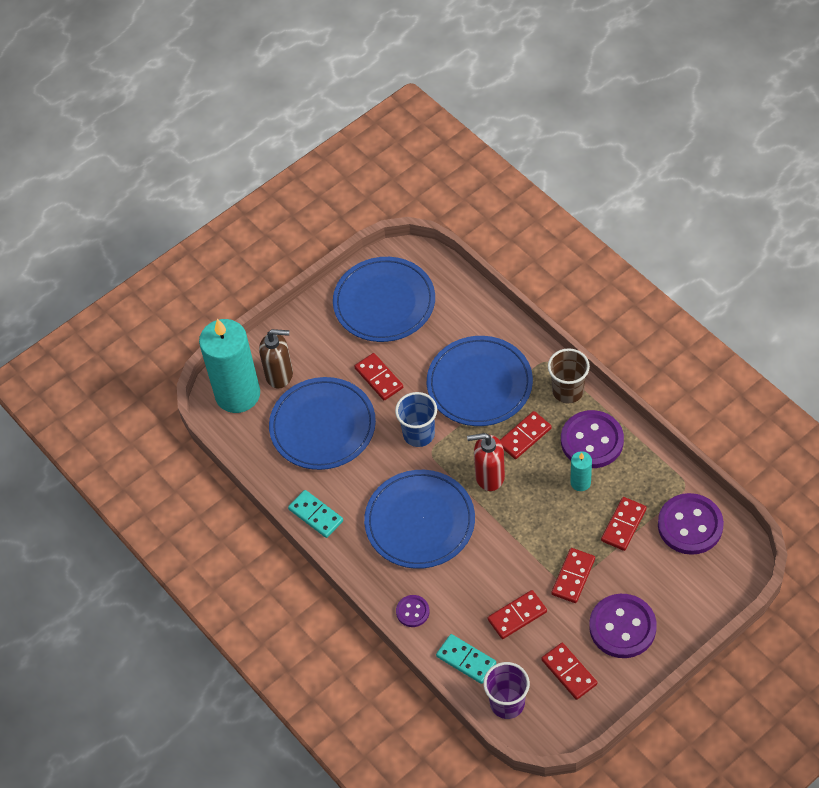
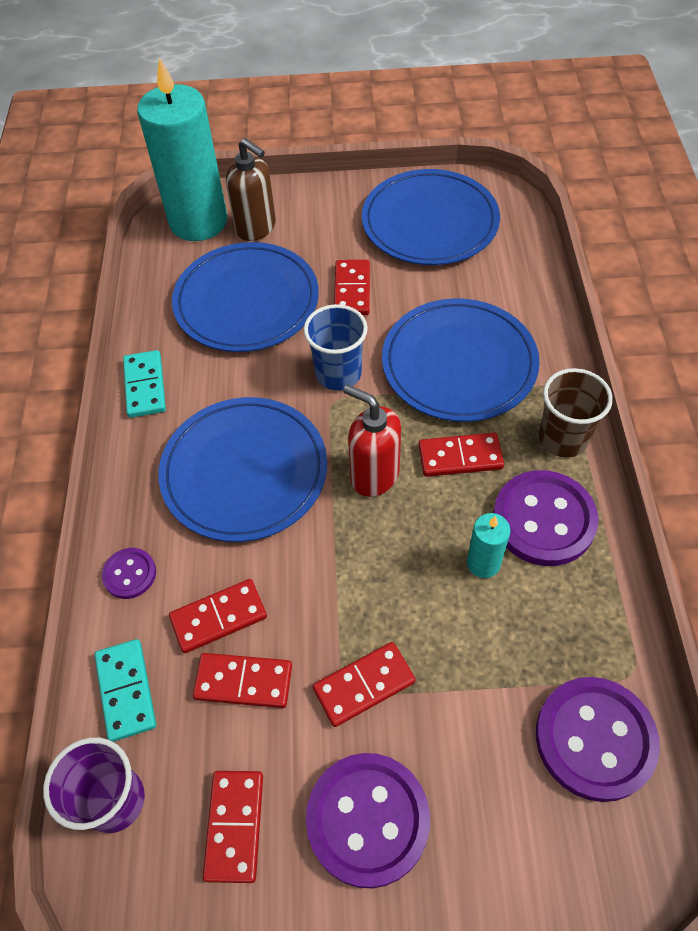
camera: 35 degrees right, 0 degrees up
(623, 525) = (495, 664): red domino -> red domino (219, 617)

